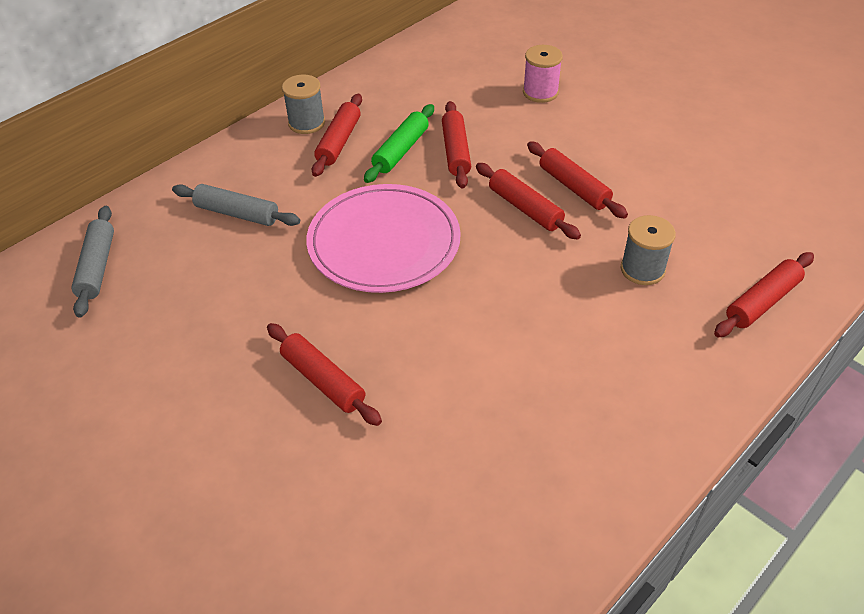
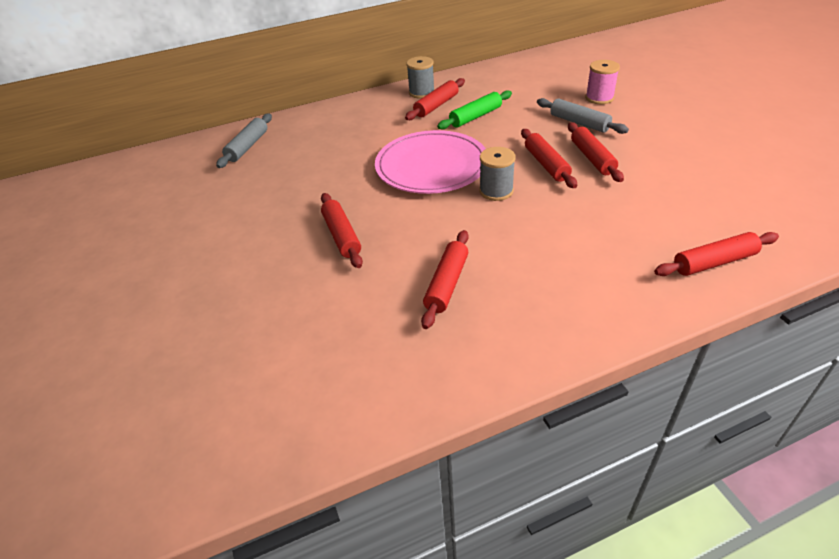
camera: 25 degrees right, 5 degrees down
(237, 213) = (347, 133): grey rolling pin -> grey rolling pin (579, 123)
(456, 151) = (514, 123): red rolling pin -> red rolling pin (447, 284)
(642, 269) = (619, 219): grey spool -> grey spool (496, 191)

